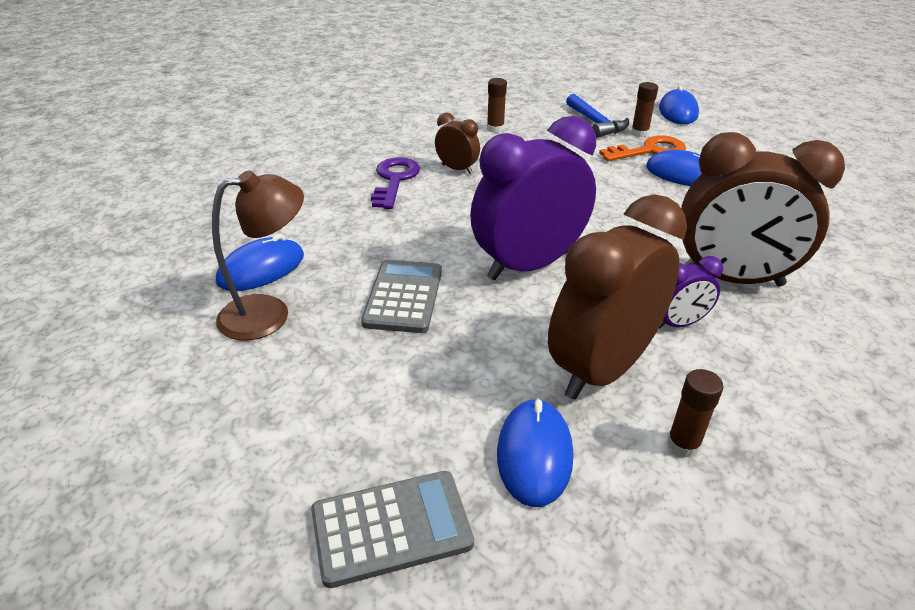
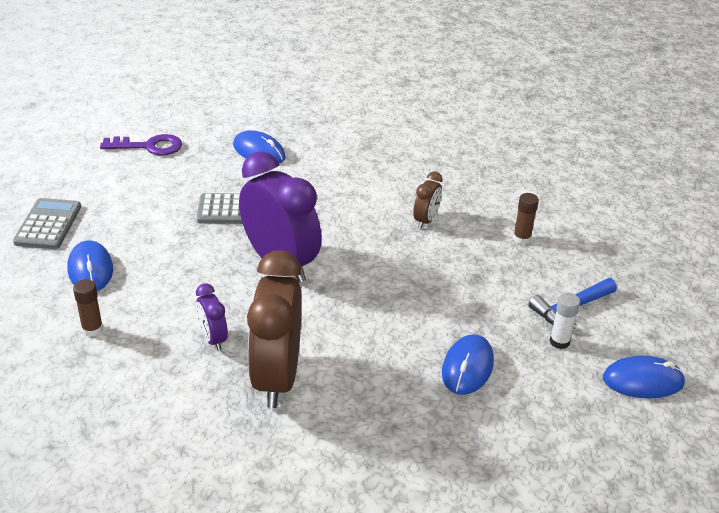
camera: 80 degrees right, 0 degrees up
(269, 314) = (212, 162): brown lamp -> none
(391, 528) = (48, 224): grey calculator -> grey calculator turned 150 degrees counterclockwise
(394, 180) = (394, 190): purple key -> purple key (149, 146)
(534, 454) = (90, 269): blue mouse -> blue mouse turned 75 degrees clockwise
(602, 369) = (161, 298): brown clock -> none
(639, 133) = (559, 342): brown glue stick -> white glue stick
(649, 151) = (515, 346): orange key -> none

